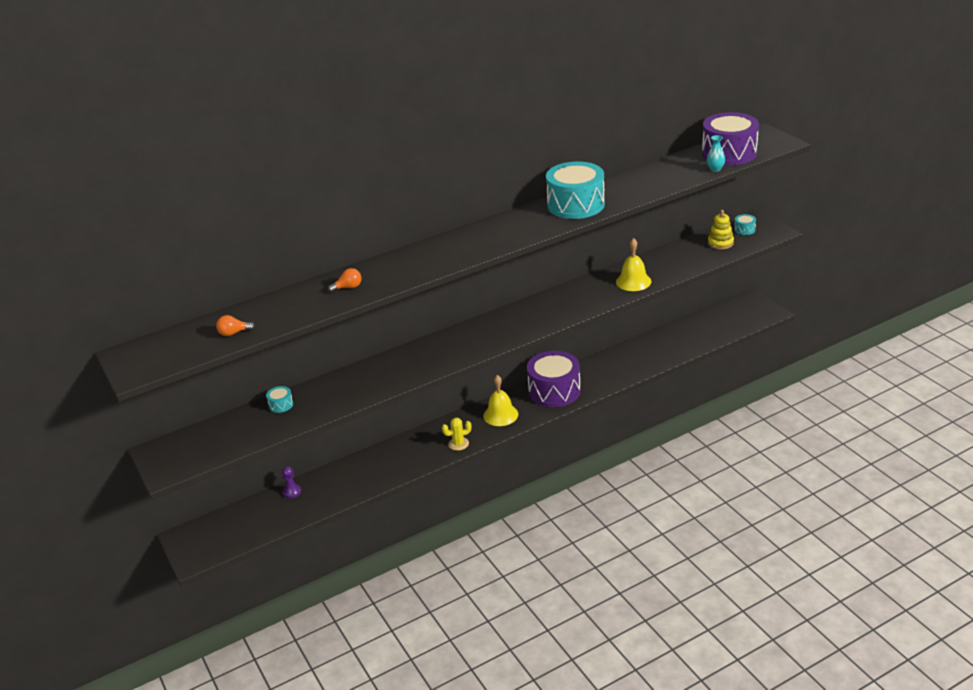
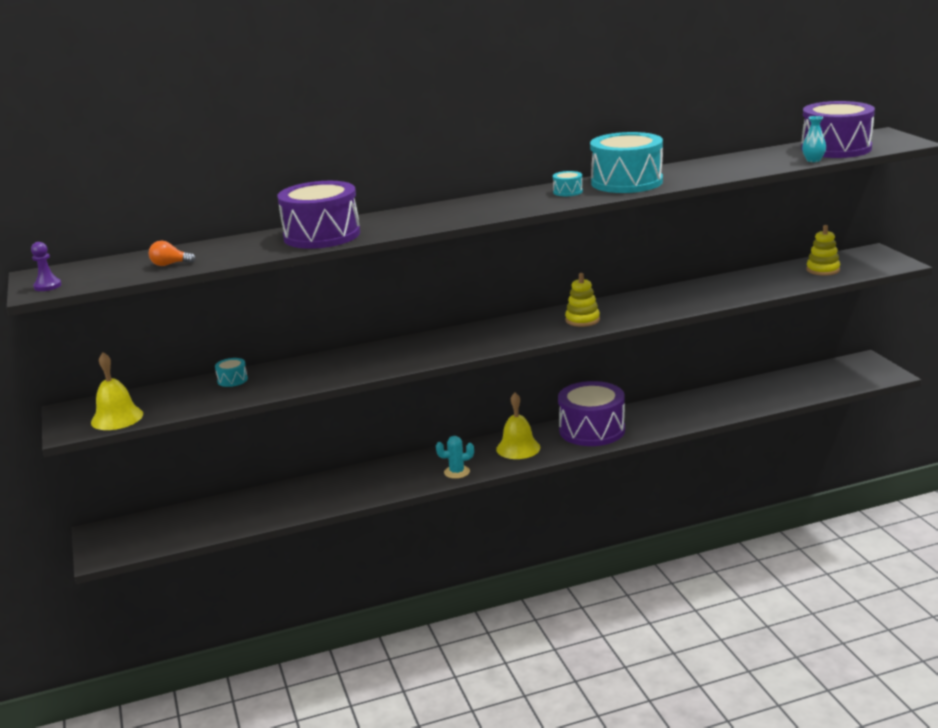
camera: 10 degrees right, 10 degrees down
(292, 492) = (242, 501): purple pawn -> purple pawn (47, 286)
(348, 287) = (322, 235): orange light bulb -> purple drum
(458, 444) = (457, 472): yellow cactus -> turquoise cactus
(546, 313) = (582, 320): none -> yellow stacking toy
(633, 281) = (701, 298): yellow bell -> yellow bell (117, 418)
(744, 230) = (857, 260): turquoise drum -> turquoise drum (568, 192)

